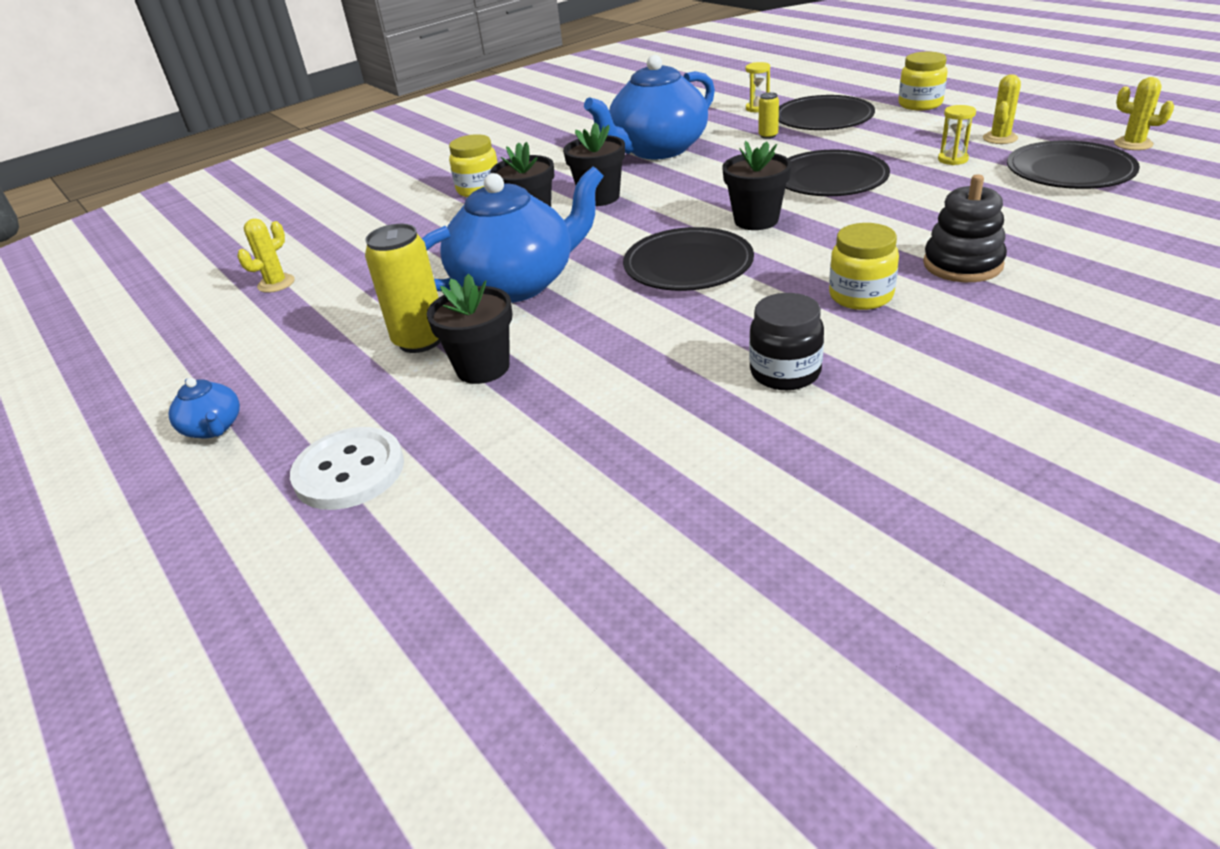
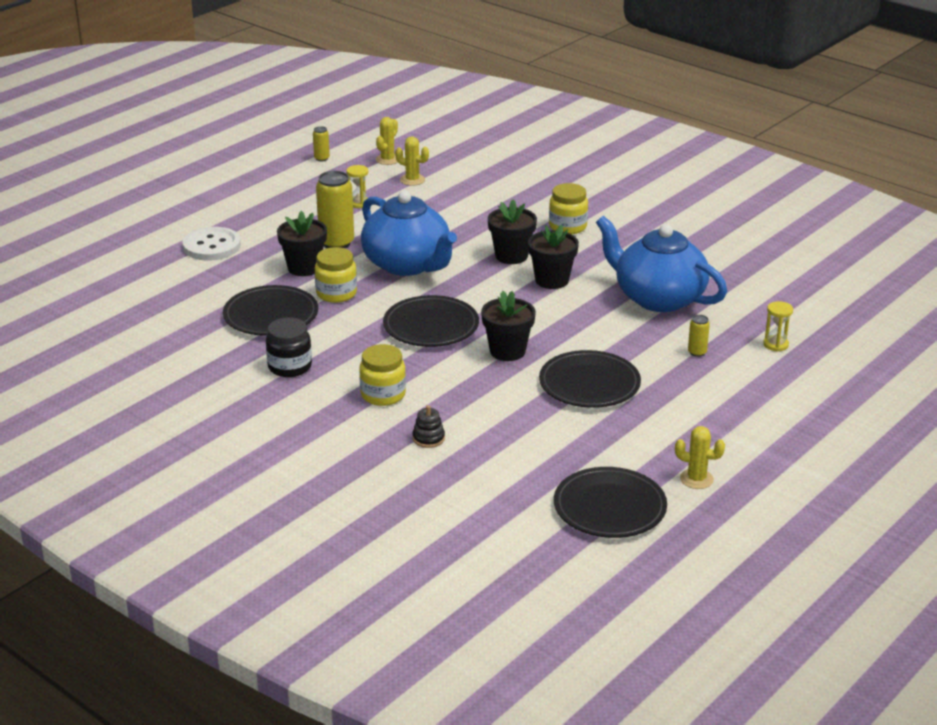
camera: 75 degrees right, 5 degrees down
(129, 360) = (322, 158): none -> yellow can
(213, 428) = (253, 201): blue teapot -> none
(823, 119) = (745, 382): black plate -> black plate (271, 316)
(920, 104) = (796, 439): yellow jar -> yellow jar (336, 293)
(952, 159) = (639, 448): yellow hourglass -> yellow hourglass (358, 203)
(962, 264) = (428, 438): black stacking toy -> black stacking toy, size x0.55
(1133, 144) = (684, 554): yellow cactus -> yellow cactus (387, 159)

